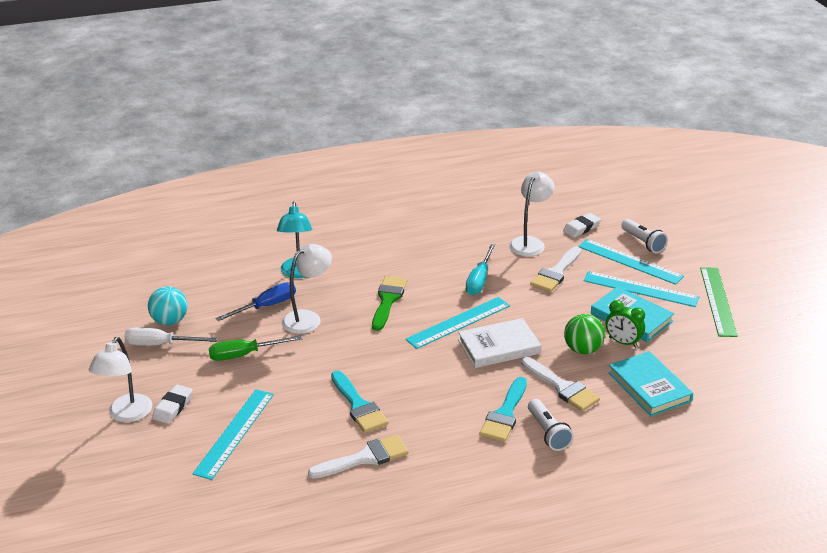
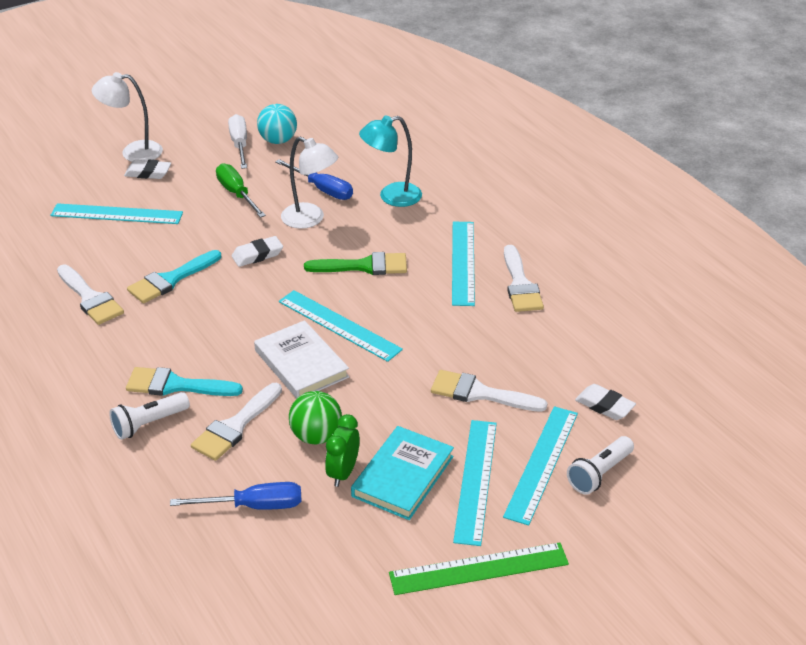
camera: 75 degrees right, 5 degrees up
(345, 353) = (257, 255): none -> white eraser
(405, 254) = (463, 262): none -> turquoise ruler
(442, 235) = (520, 284): none -> white brush
(479, 280) = (433, 329): turquoise screwdriver -> none
(530, 242) = (541, 361): white lamp -> none
(649, 387) = (254, 506): turquoise book -> blue screwdriver

